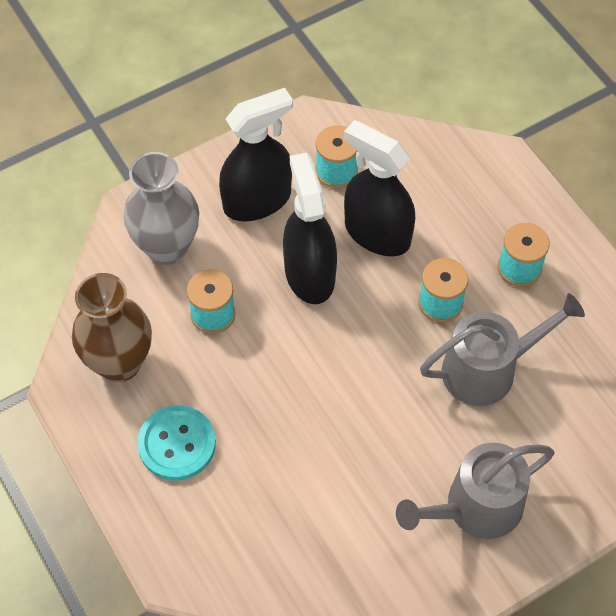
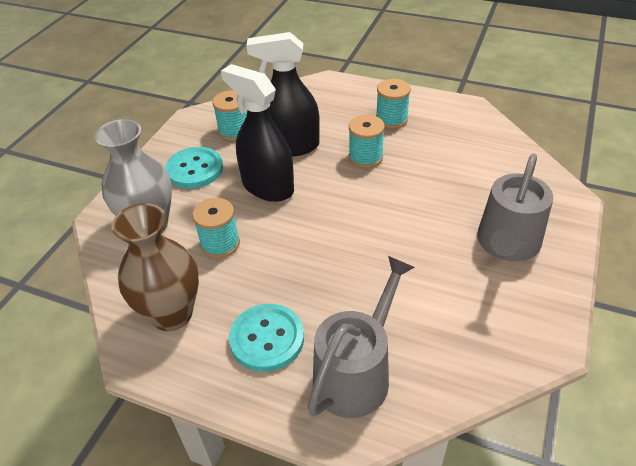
camera: 35 degrees left, 15 degrees down
(257, 200) = (195, 169): black spray bottle -> turquoise button
(487, 369) = (429, 172): grey watering can -> grey watering can (356, 373)

